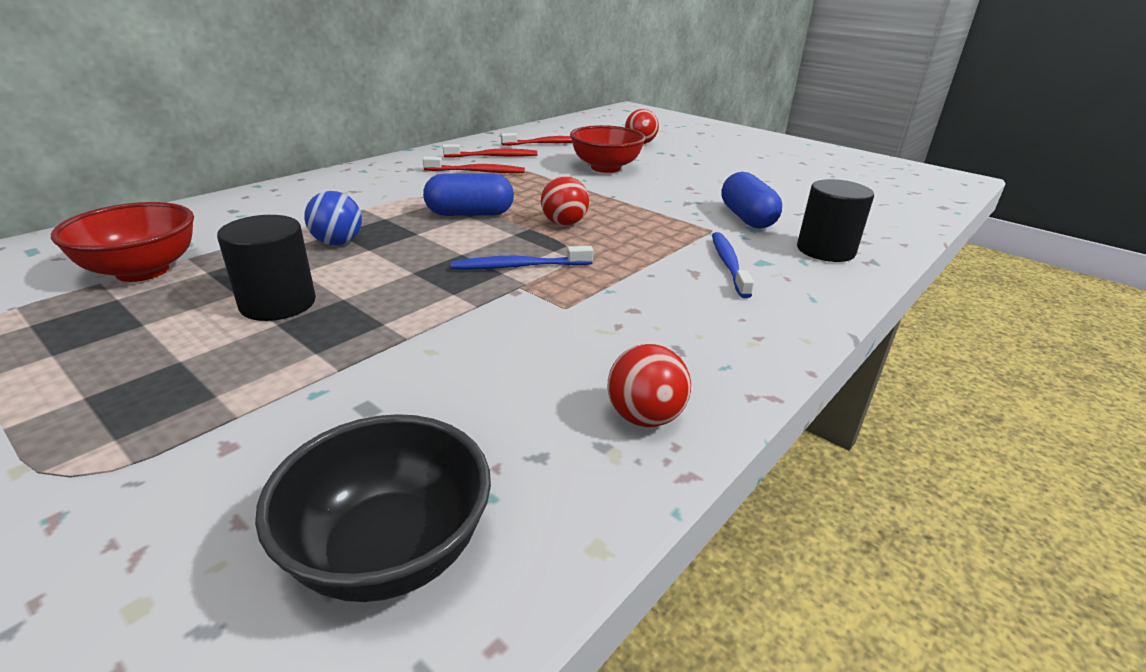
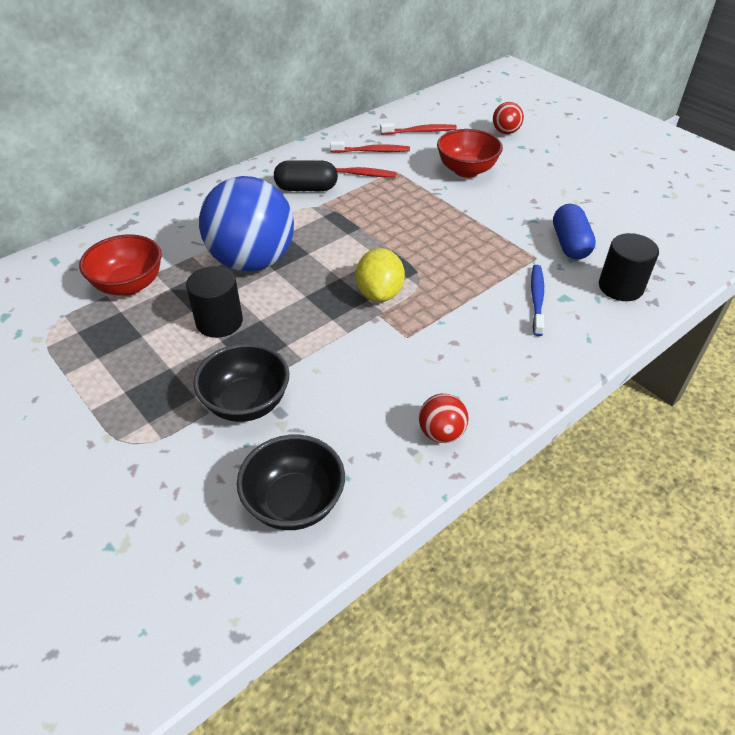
camera: 10 degrees right, 15 degrees up
(309, 399) = (247, 403): none -> black bowl
(338, 243) = (252, 261): blue ball -> blue ball, size x2.35
(414, 183) = (306, 188): none -> black capsule
(470, 214) = (348, 231): blue capsule -> none
(518, 266) = (379, 293): blue toothbrush -> yellow lemon
(564, 224) = (419, 245): red ball -> none

